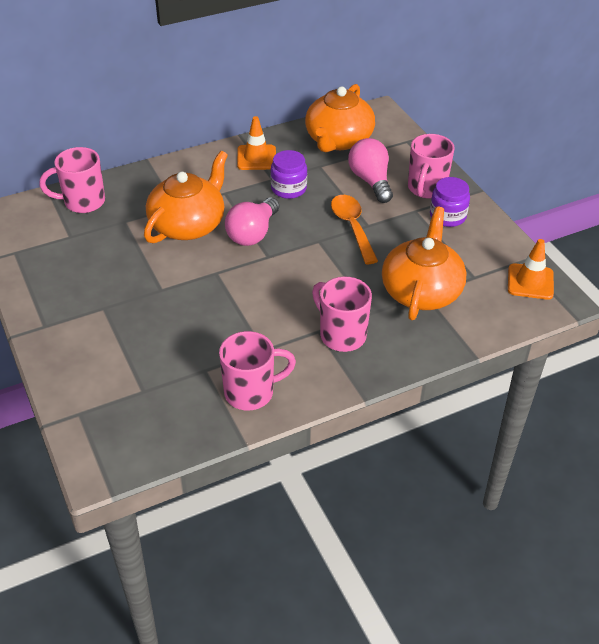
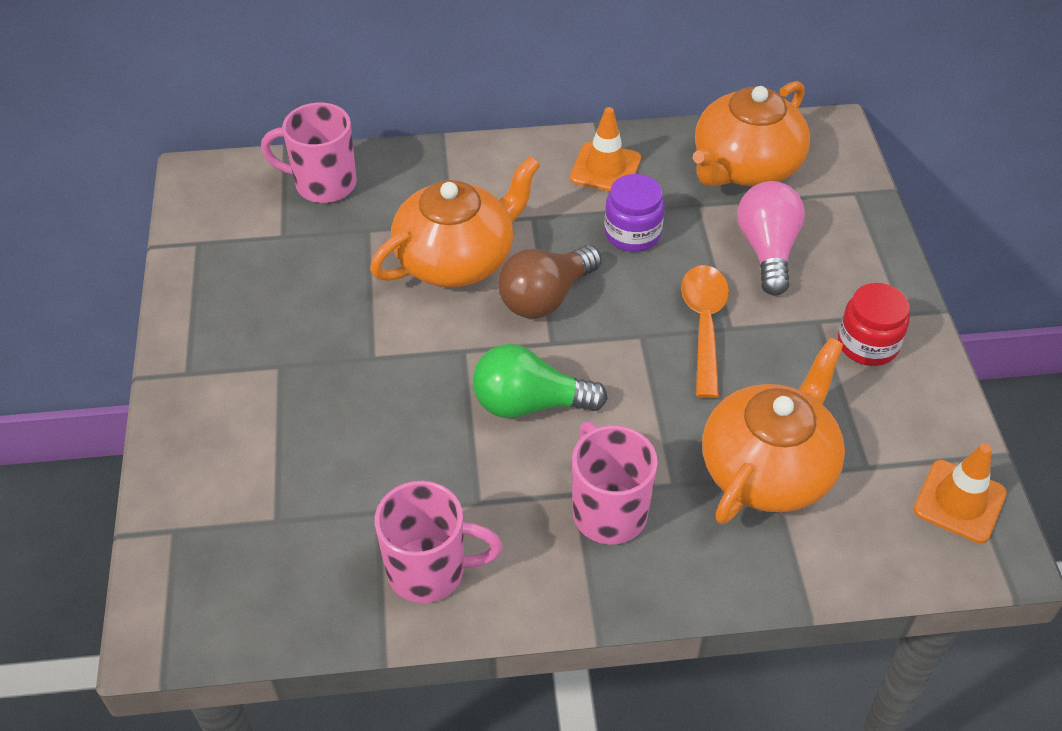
camera: 20 degrees right, 5 degrees up
(253, 233) = (546, 297): pink light bulb -> brown light bulb
(269, 291) = (529, 404): none -> green light bulb
(426, 189) = (852, 286): pink mug -> none
(447, 216) = (867, 344): purple jar -> red jar

